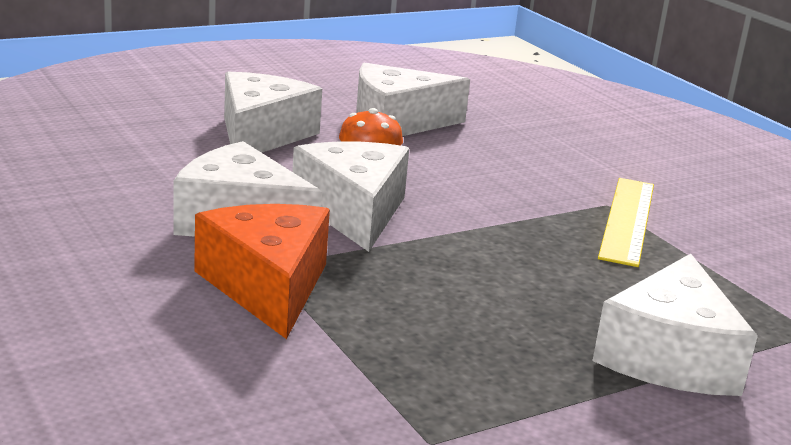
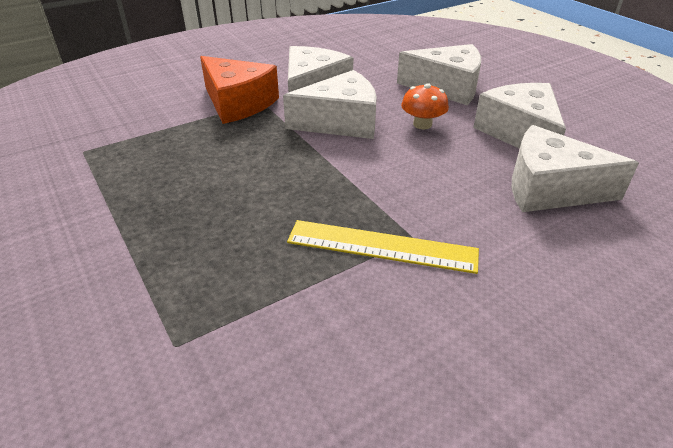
camera: 90 degrees right, 15 degrees up
(268, 286) = (238, 103): orange cheese -> orange cheese turned 60 degrees clockwise
(669, 356) = (147, 244): white cheese -> white cheese (549, 188)

